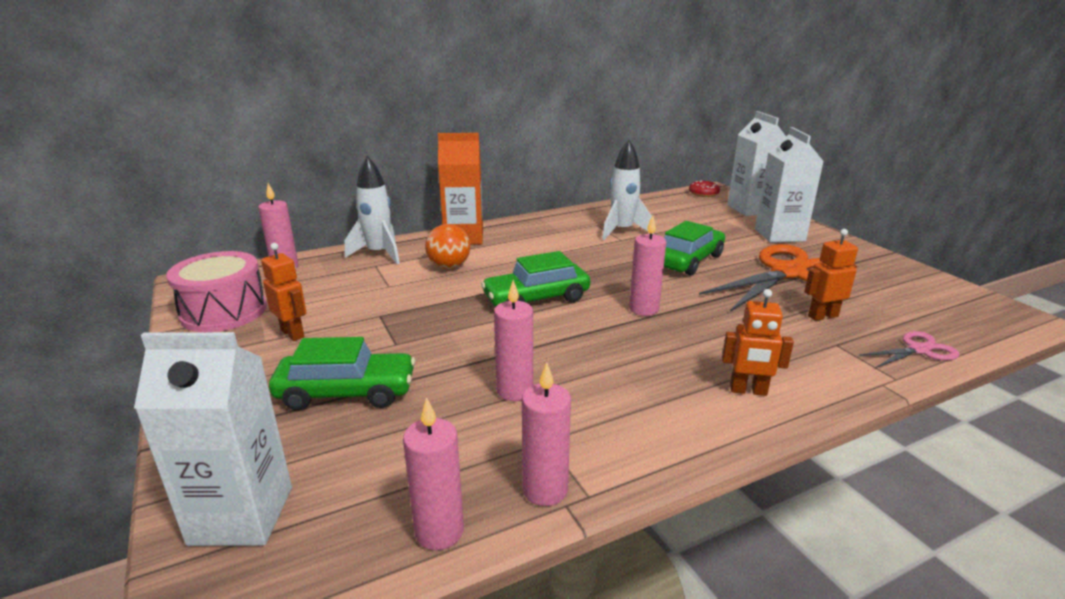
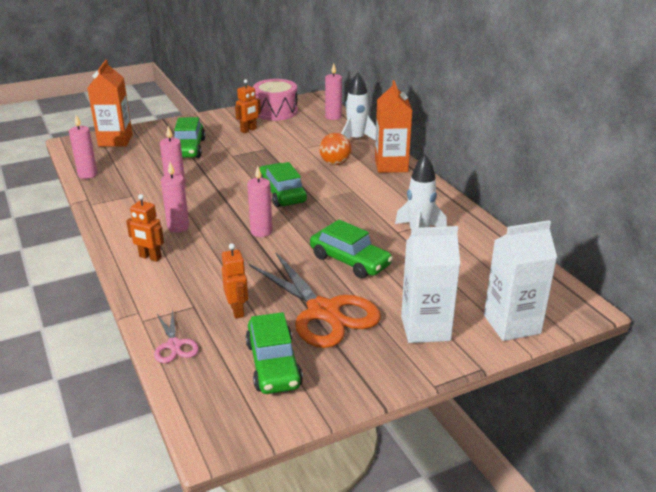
camera: 90 degrees right, 5 degrees up
(241, 515) = (115, 140): white carton -> orange carton
(545, 490) = (98, 195): pink candle -> pink candle (178, 227)
(703, 193) = (562, 298): red donut -> none
(748, 391) = (150, 257): orange robot -> orange robot turned 75 degrees counterclockwise
(891, 294) = (273, 364): none -> green car

